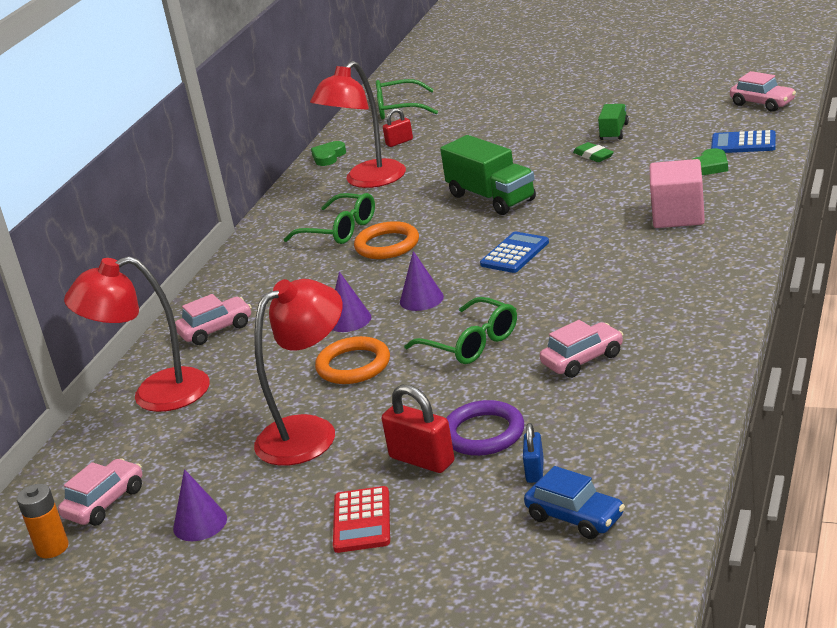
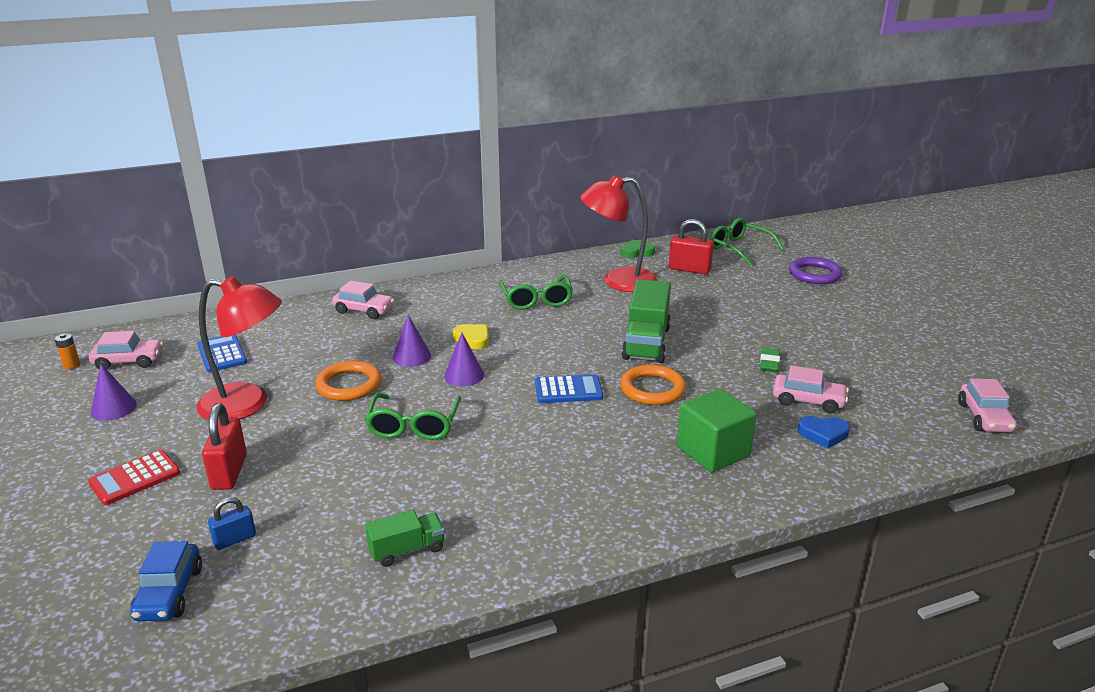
camera: 45 degrees right, 0 degrees up
(52, 548) = (71, 365): orange battery -> orange battery, size x0.66
(155, 395) = (268, 324): red lamp -> none
(363, 280) = (473, 339): none -> yellow heart
(387, 245) = (531, 328): orange ring -> orange ring (652, 389)
(399, 142) = (689, 269): red padlock -> red padlock, size x1.66
(483, 433) = (281, 488): purple ring -> purple ring (814, 274)
(582, 359) = (423, 495): pink car -> pink car (808, 401)
(614, 132) = (822, 357): green truck -> green truck (407, 550)
(678, 216) = (713, 451): pink cube -> green cube
(710, 166) = (823, 434): green heart -> blue heart
(743, 143) = (890, 437): blue calculator -> blue calculator (222, 354)

